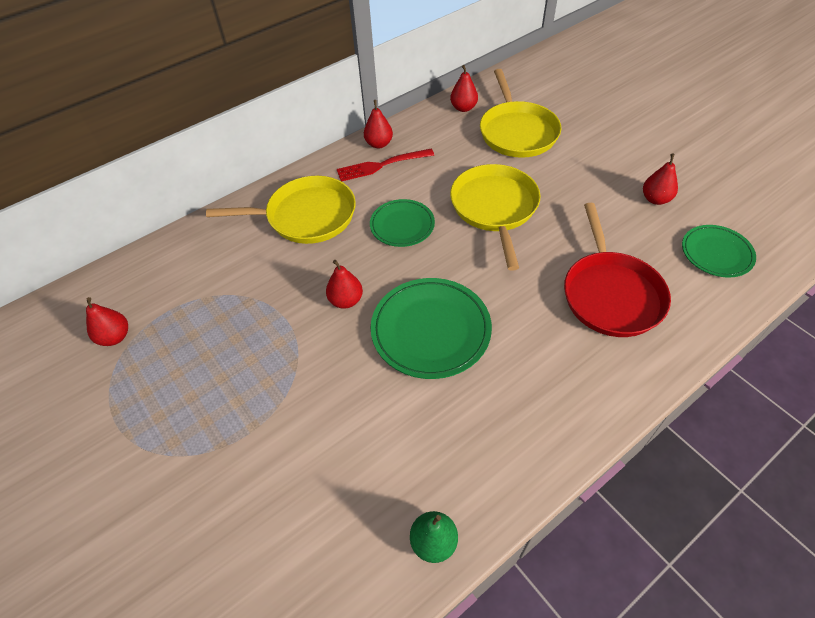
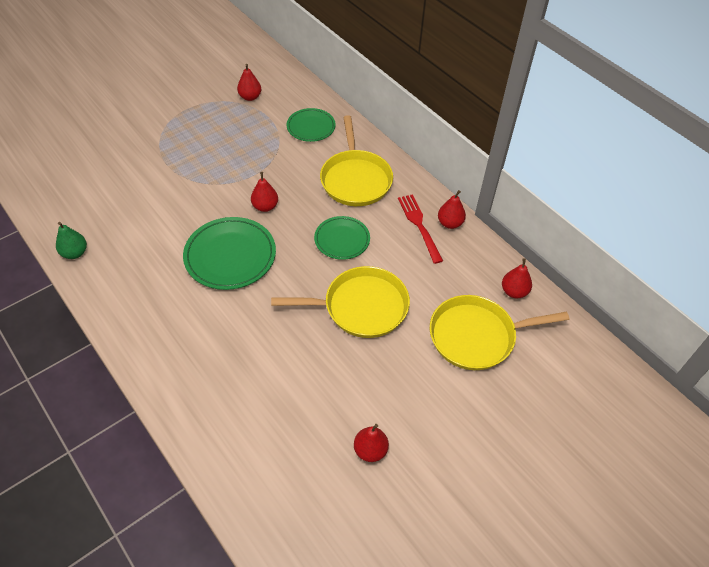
camera: 85 degrees right, 0 degrees up
(610, 294) = (249, 383): red pan -> none
(716, 253) = (289, 489): green plate -> green plate (311, 127)

